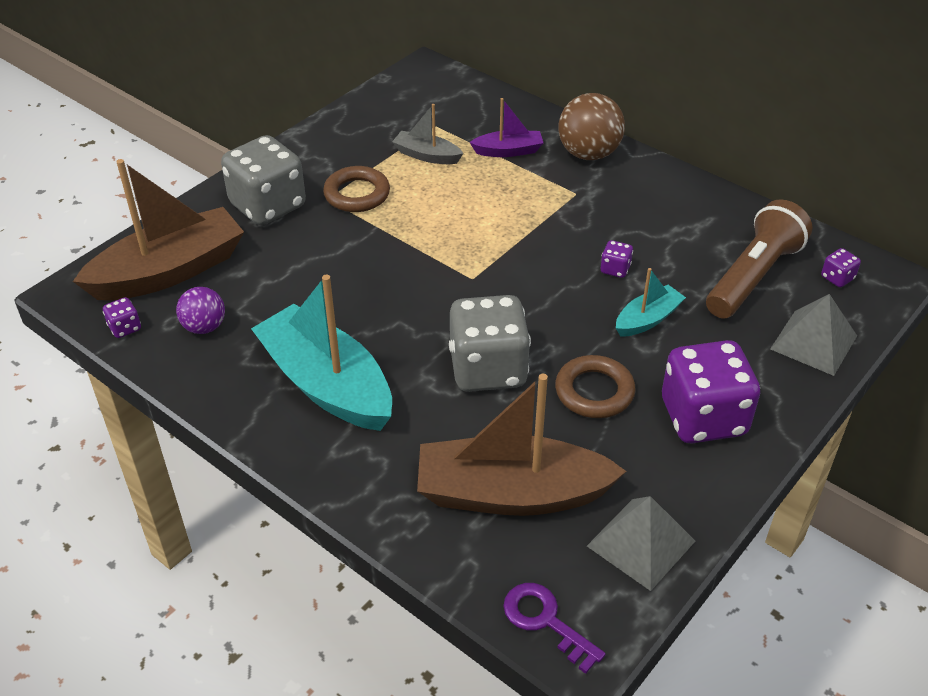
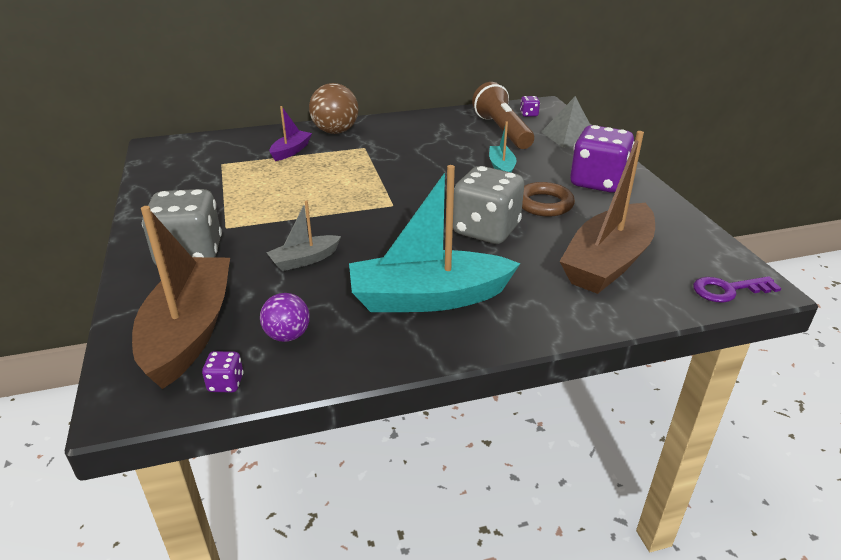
camera: 55 degrees left, 10 degrees down
(357, 194) = (242, 214): brown ring -> none
(427, 155) = (247, 176): grey boat -> grey boat (304, 260)
(615, 269) = (447, 161): purple dice -> none
(641, 543) = (682, 235): grey pyramid -> none

